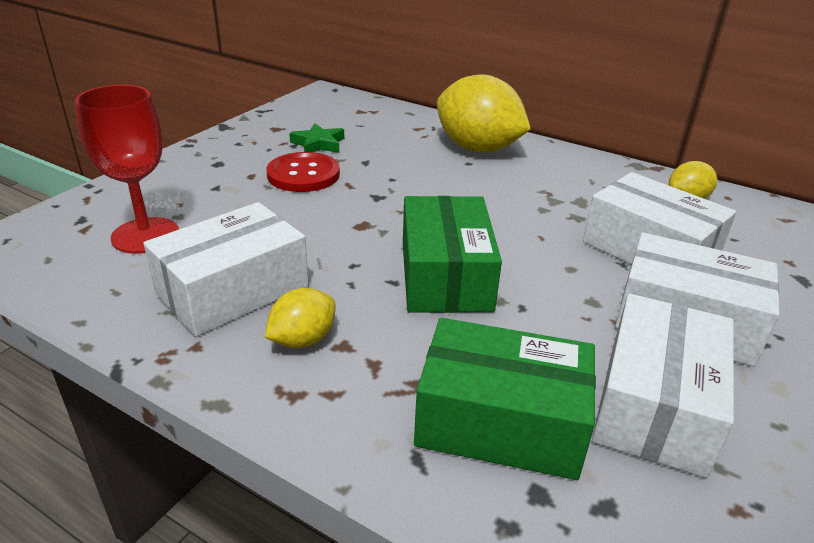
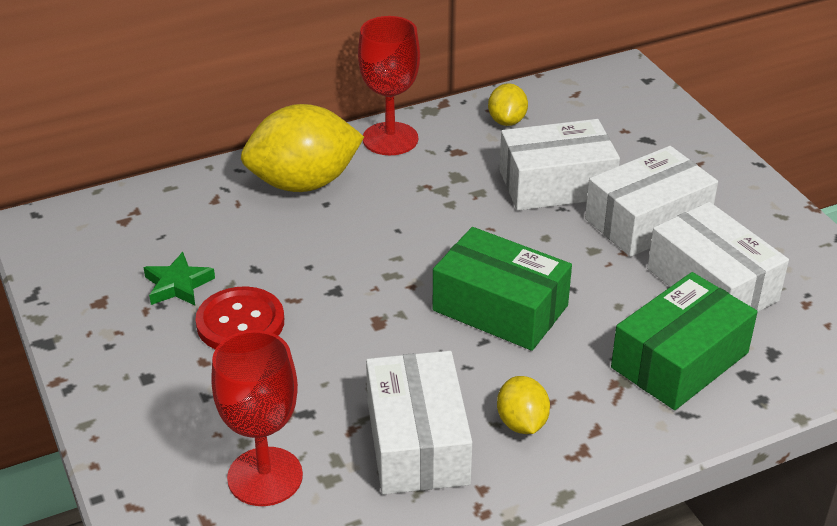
camera: 55 degrees left, 5 degrees up
(577, 161) = (390, 139): none -> red goblet

